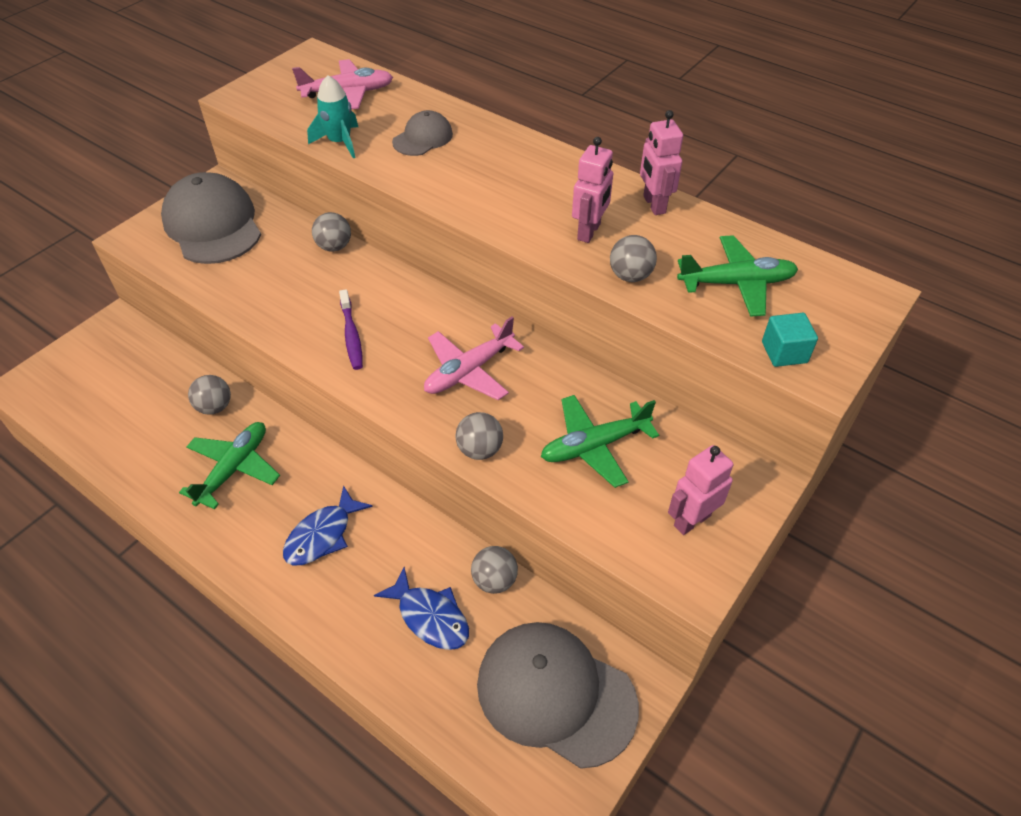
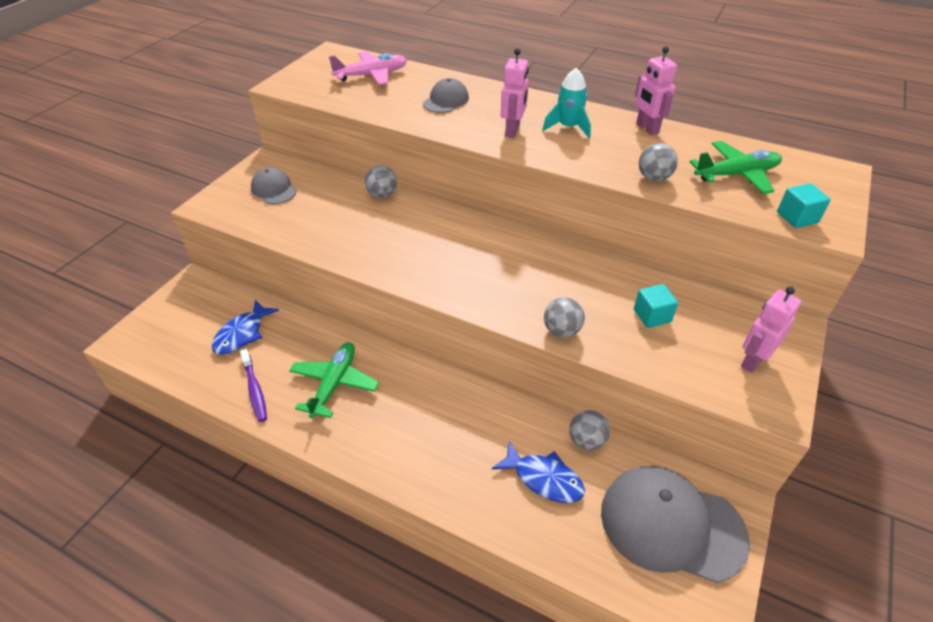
camera: 10 degrees left, 5 degrees down
(213, 225) = (274, 189): grey cap -> grey cap, size x0.52
(215, 407) = (302, 337): grey ball -> none
(322, 535) = (429, 426): blue fish -> blue fish (242, 334)
(340, 142) = (380, 109): turquoise rocket -> turquoise rocket (568, 127)
(351, 335) = (421, 258): purple toothbrush -> purple toothbrush (255, 390)
(469, 371) = (528, 273): pink plane -> none
(589, 232) = (607, 151): pink robot -> pink robot (513, 130)
(594, 446) = (652, 316): green plane -> turquoise cube

